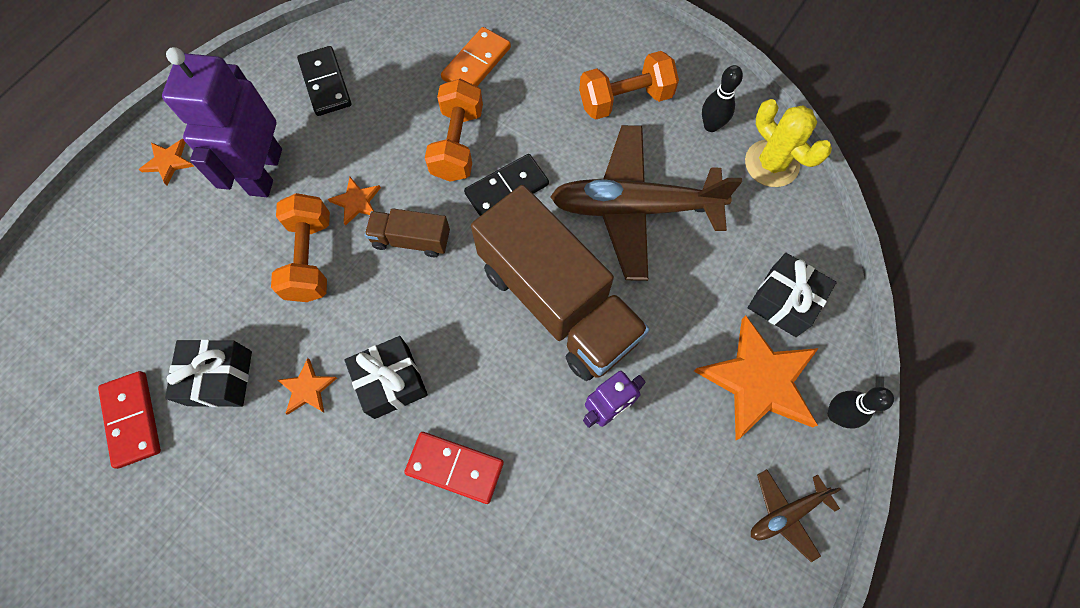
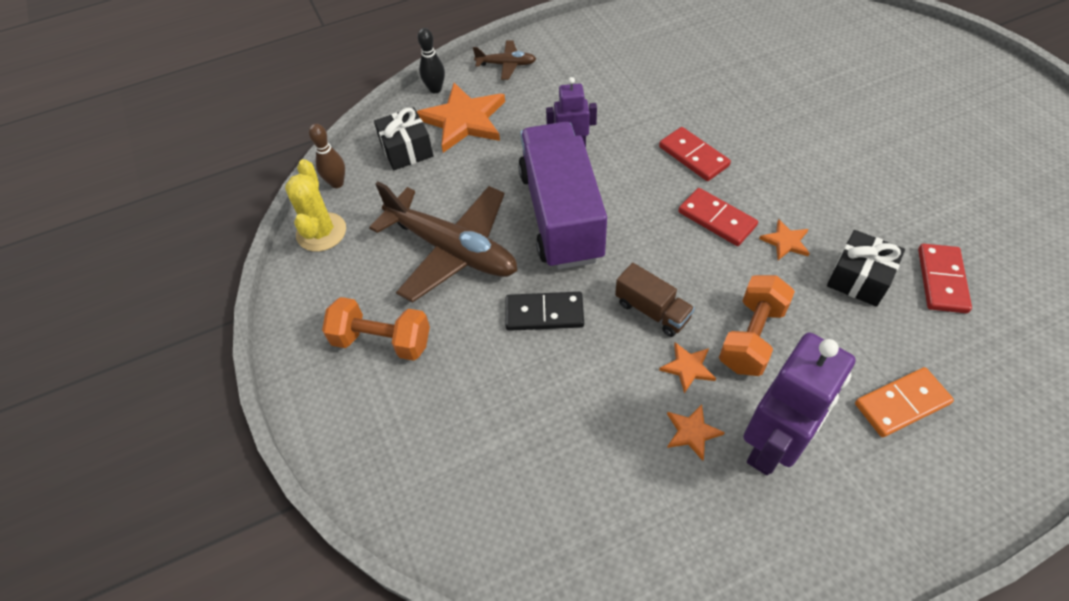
camera: 145 degrees left, 15 degrees down
(168, 162) = (884, 513): orange star -> orange star (692, 432)
(325, 83) = (668, 522): black domino -> none
(391, 382) = (716, 219): black gift -> red domino
(457, 144) = (563, 377): orange dumbbell -> none
(476, 63) = (490, 457): orange domino -> orange domino (901, 404)
(557, 302) = (561, 215): brown truck -> purple truck
(711, 125) = (335, 282): black bowling pin -> none
(813, 222) = (337, 183): none -> brown bowling pin

